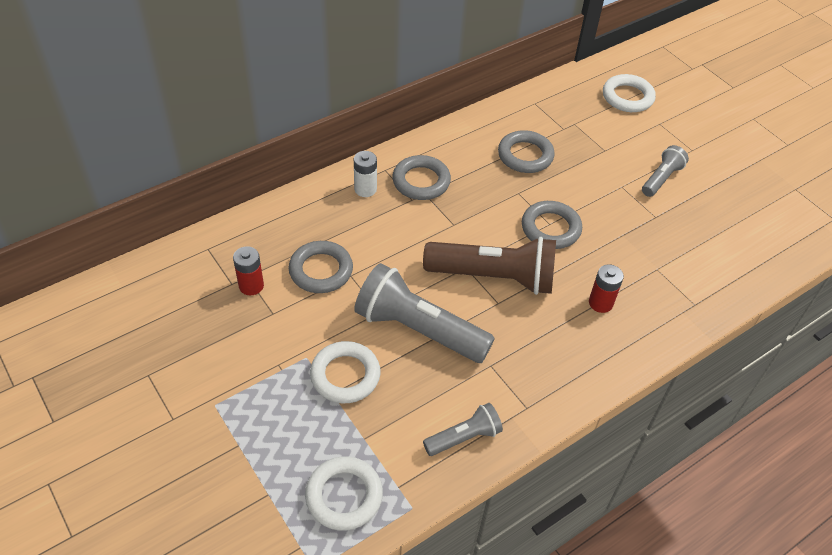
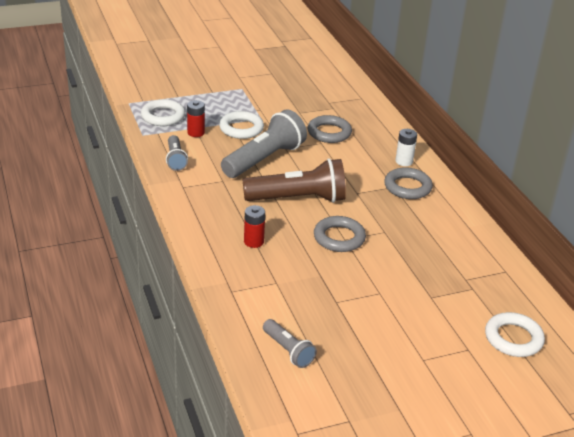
camera: 105 degrees right, 15 degrees down
(251, 286) = (324, 108): red battery -> red battery (196, 133)
(494, 277) = (298, 199): brown flashlight -> brown flashlight turned 120 degrees counterclockwise
(525, 155) = (430, 246): grey ring -> none
(661, 179) = (384, 322): grey flashlight -> grey flashlight (288, 350)

